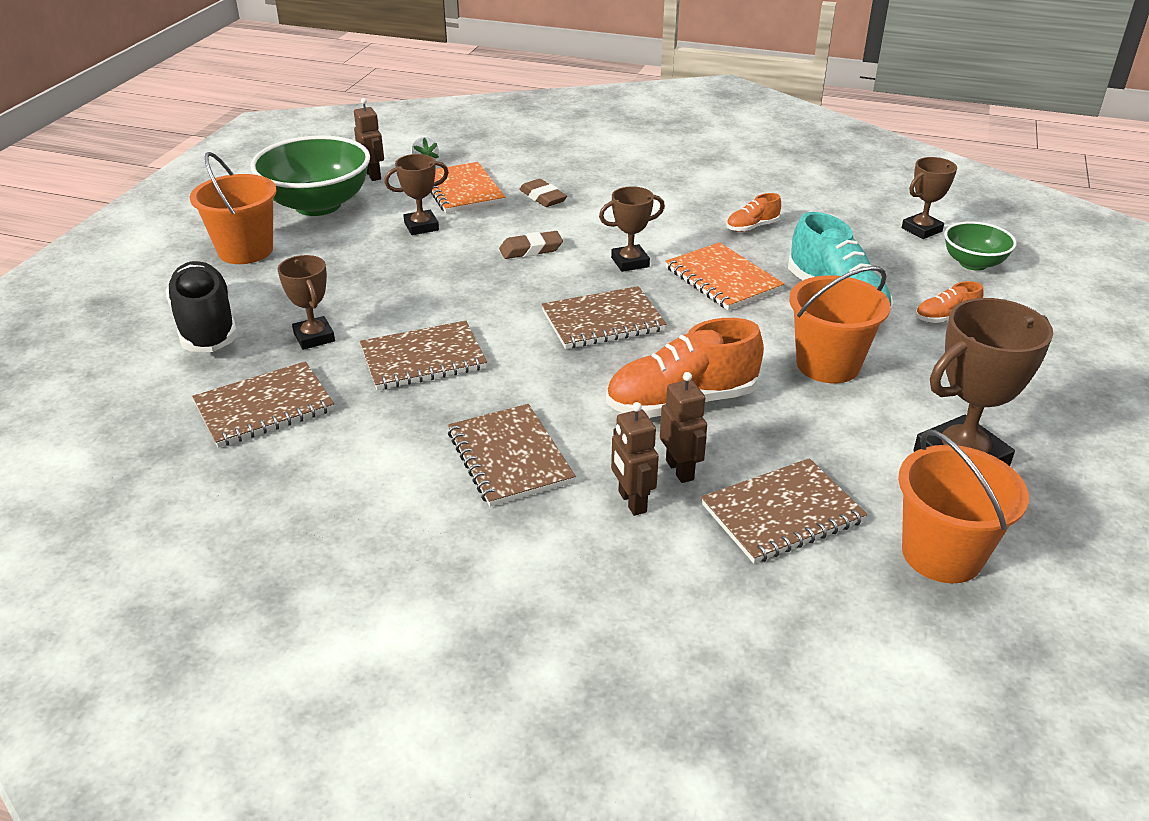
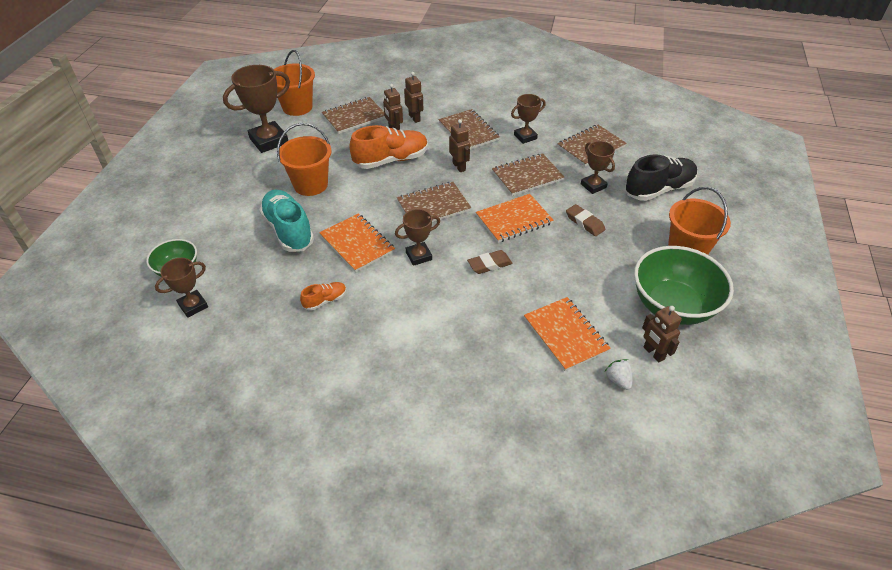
camera: 175 degrees right, 10 degrees up
(206, 326) = (658, 189): black shoe -> black shoe turned 90 degrees counterclockwise
(421, 226) = (578, 284): brown trophy -> brown trophy (525, 137)
(475, 296) = (514, 220): none -> orange notebook
(543, 197) = (494, 329): brown eraser -> brown eraser (584, 222)
(546, 382) = (459, 166): none -> brown robot
(945, 318) = (227, 220): orange shoe -> none

